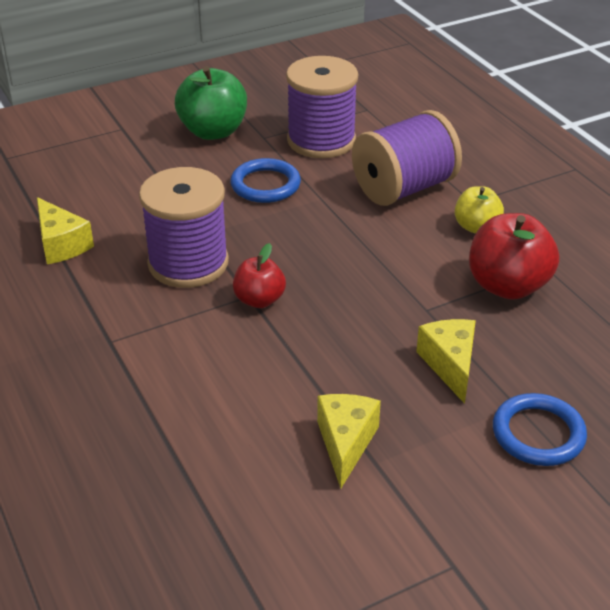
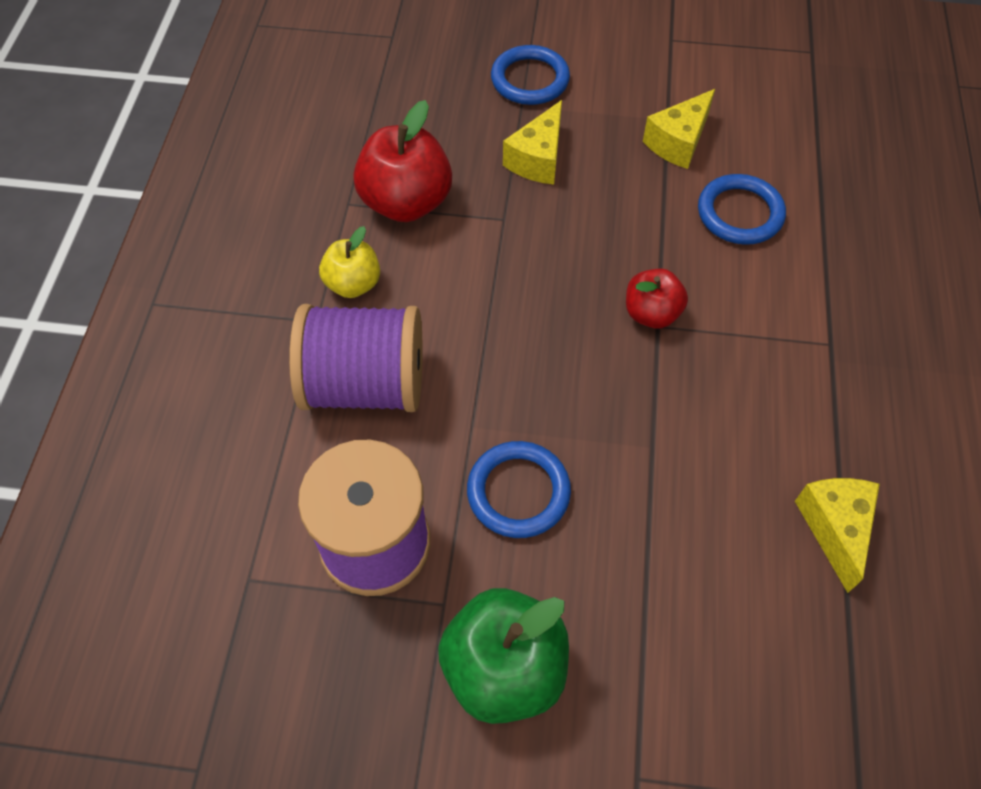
camera: 145 degrees left, 20 degrees up
(188, 263) = (695, 407): purple spool -> none
(242, 404) = (740, 213): none -> blue ring

